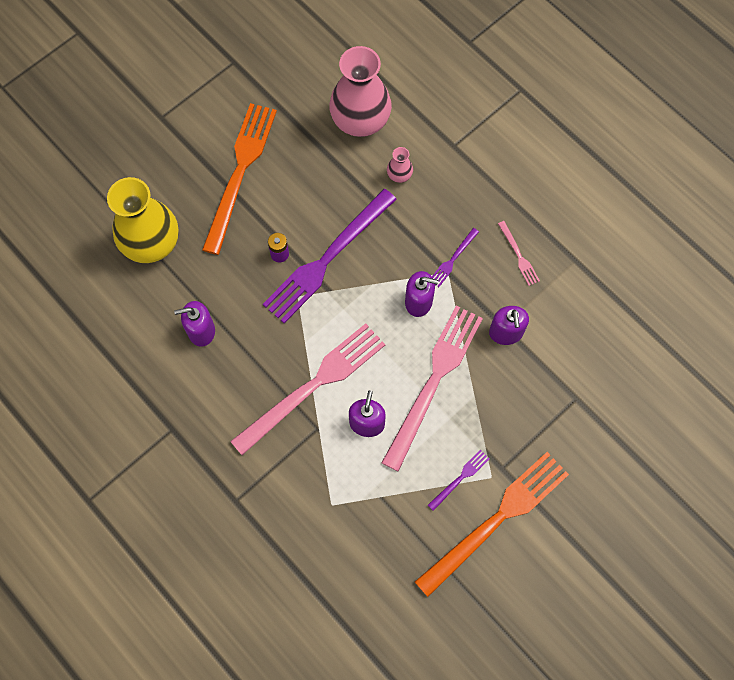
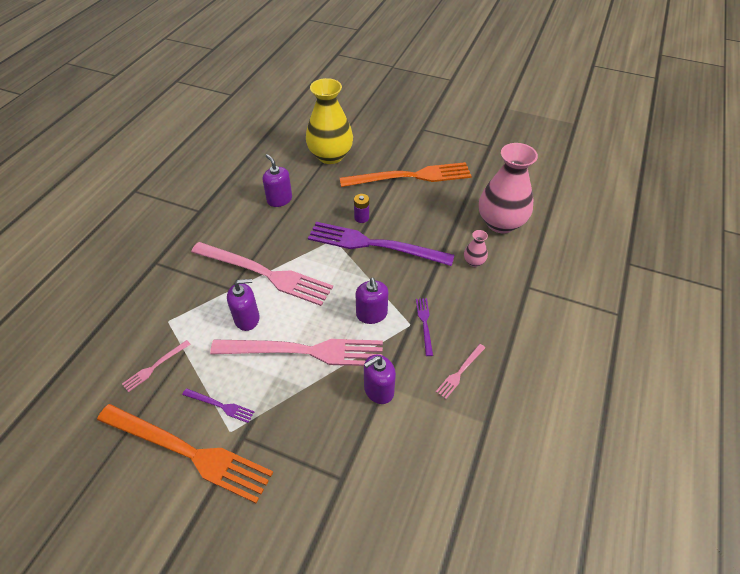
camera: 65 degrees right, 20 degrees down
(386, 530) = (155, 367): none -> pink fork
(453, 259) = (424, 324): purple fork -> purple fork turned 75 degrees clockwise

